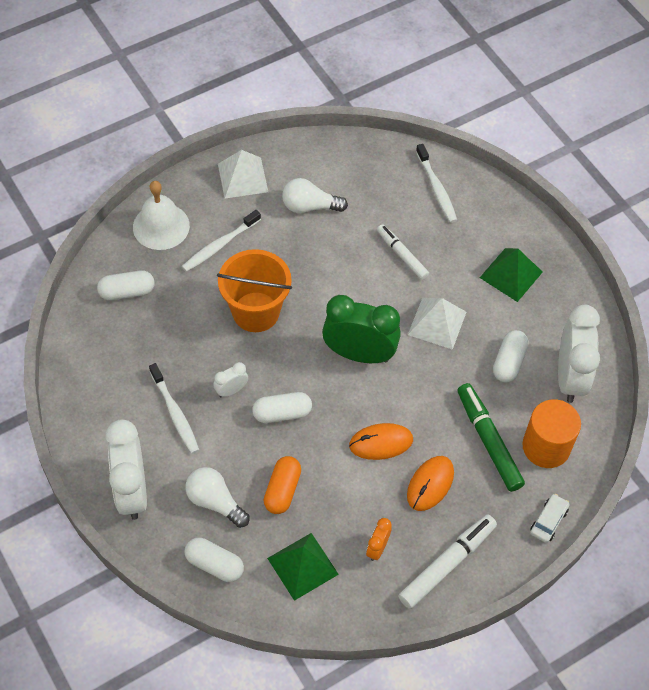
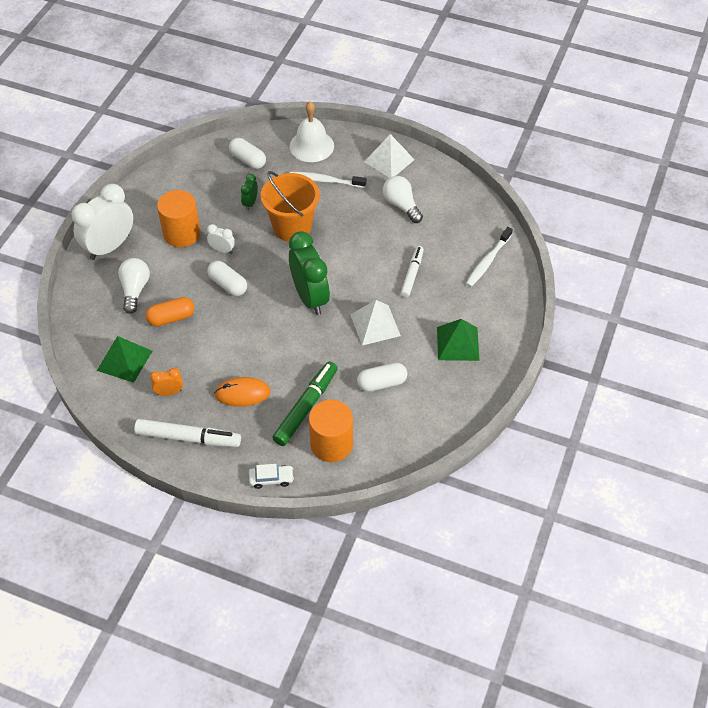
camera: 55 degrees right, 5 degrees down
(175, 413) = (182, 233): white toothbrush -> orange cylinder
(189, 327) = (250, 203): none -> green clock
(214, 564) = (91, 316): white capsule -> none
(381, 443) = (251, 348): orange mouse -> none
(569, 377) = (403, 426): white clock -> none

